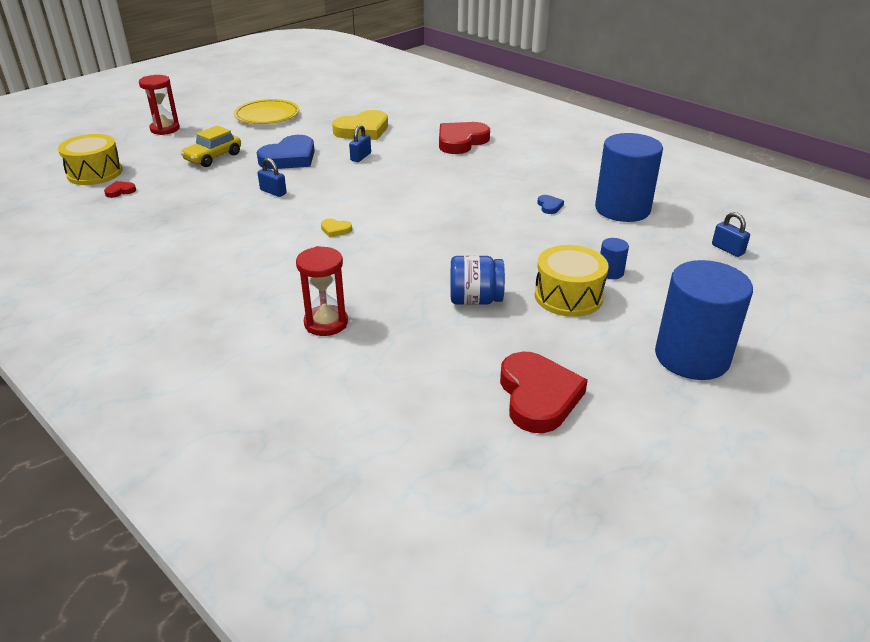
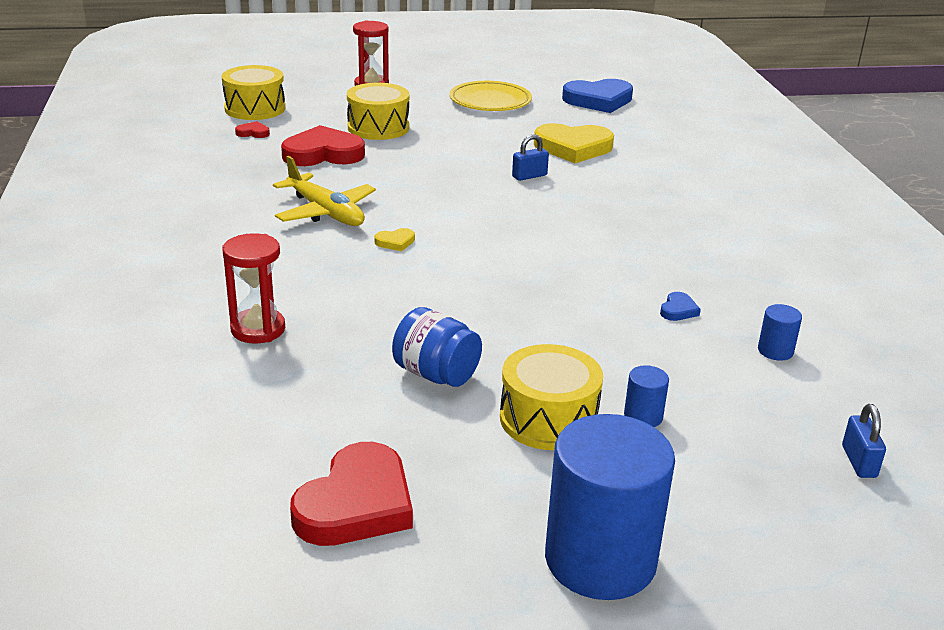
camera: 35 degrees right, 5 degrees down
(213, 157) = (378, 127): yellow car -> yellow drum
(259, 228) = (325, 212): none -> yellow plane
(273, 192) = (388, 181): blue padlock -> none
(289, 158) = (452, 152): blue heart -> blue heart (598, 100)
(335, 230) = (395, 242): yellow heart -> yellow heart turned 75 degrees counterclockwise
(461, 141) = (674, 197): red heart -> red heart (323, 154)
(622, 209) = (775, 351): blue cylinder -> blue cylinder, size x0.41

